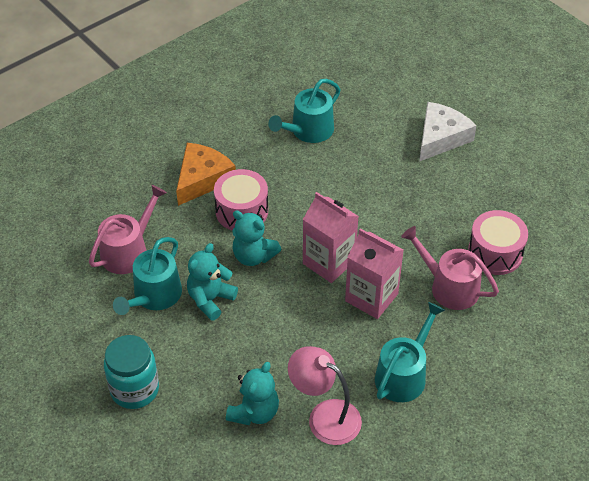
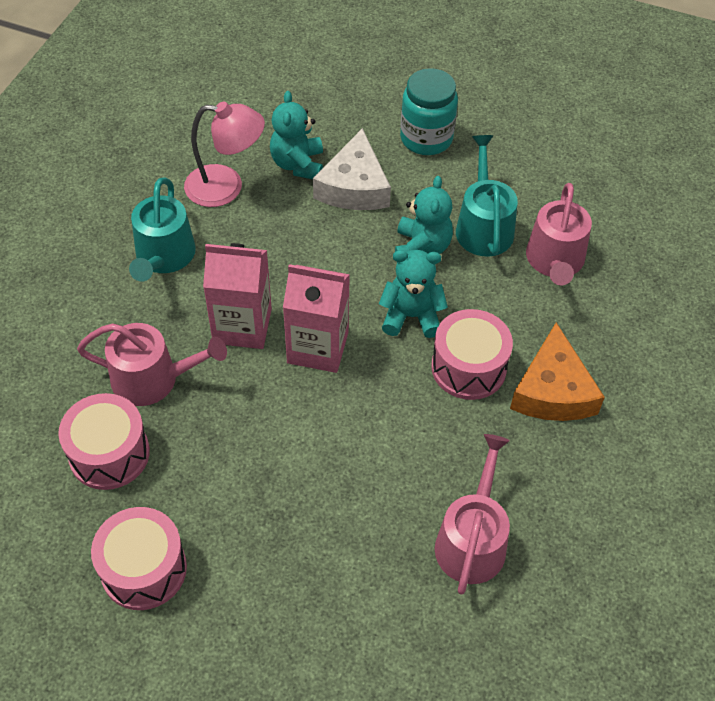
camera: 150 degrees right, 5 degrees up
(308, 131) = (472, 540): turquoise watering can -> pink watering can
(441, 137) = (266, 628): white cheese -> white cheese (354, 186)
(496, 187) = (144, 569): none -> pink drum

